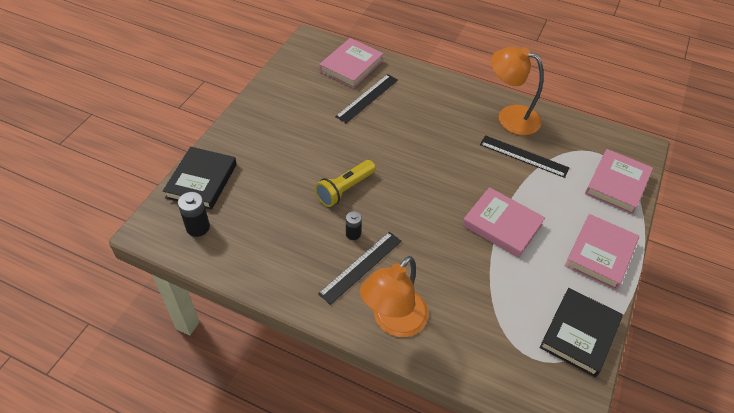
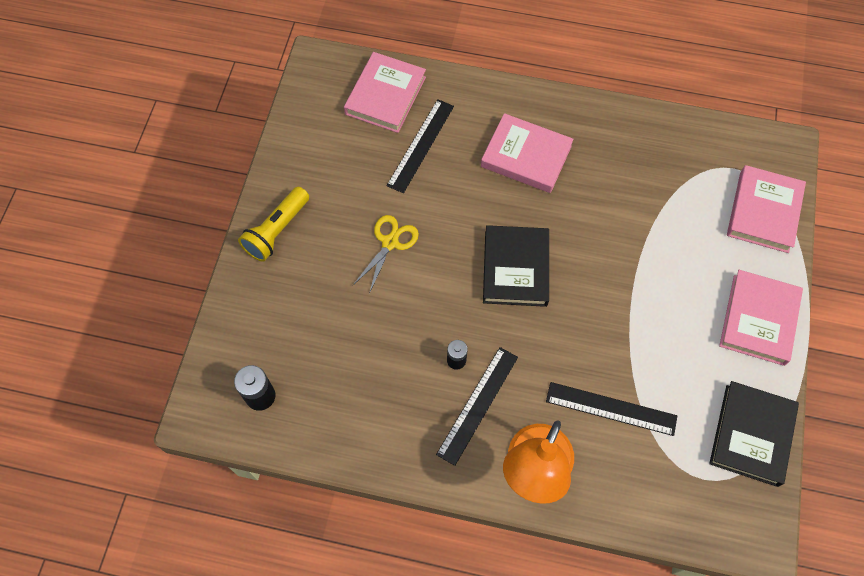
camera: 10 degrees left, 15 degrees up
(202, 181) = (242, 326): black book -> black book (515, 268)
(326, 151) = (390, 242): none -> yellow scissors
(345, 189) = (429, 297): yellow flashlight -> yellow flashlight (277, 231)
(502, 225) = (634, 305): pink book -> pink book (526, 156)
(510, 117) = (613, 135): orange lamp -> none
(523, 156) = (642, 194): black ruler -> black ruler (611, 409)

